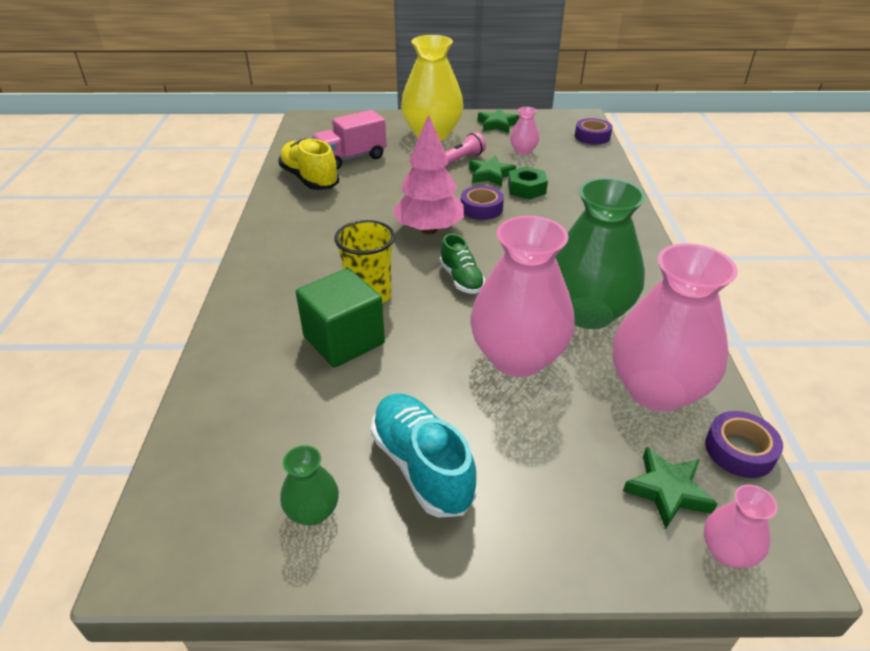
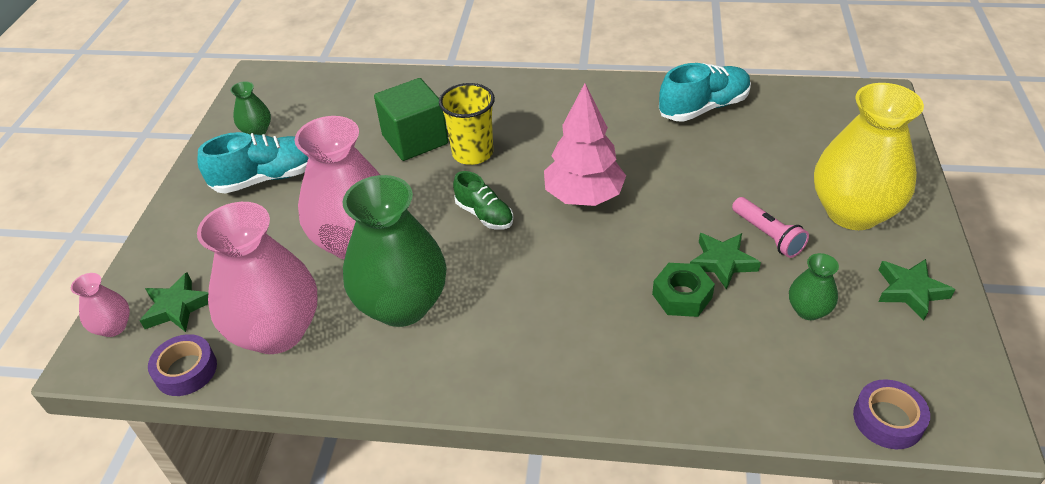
camera: 100 degrees right, 5 degrees up
(310, 179) = (703, 108): yellow shoe -> turquoise shoe
(351, 158) = (762, 137): pink truck -> none
(461, 279) = (484, 215): green shoe -> green shoe turned 120 degrees counterclockwise
(481, 208) = (629, 244): purple tape -> none
(523, 151) = (808, 310): pink vase -> green vase

